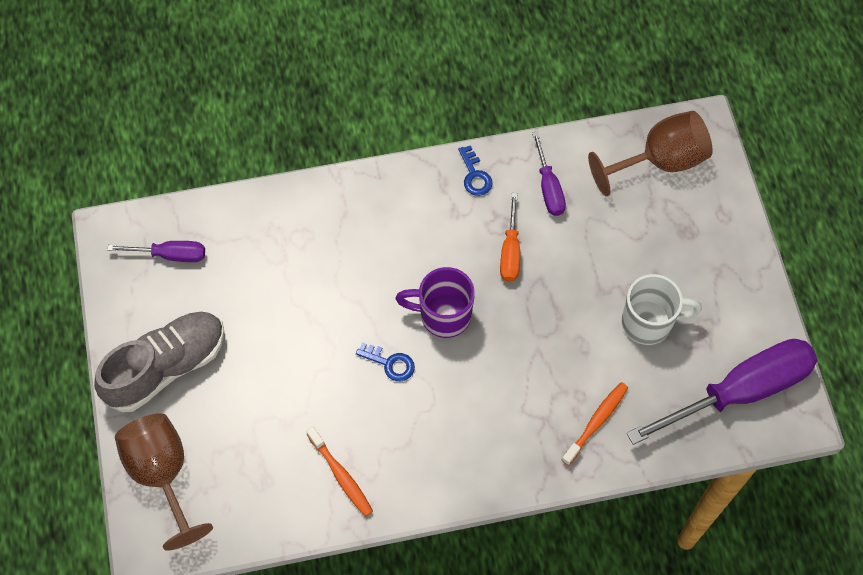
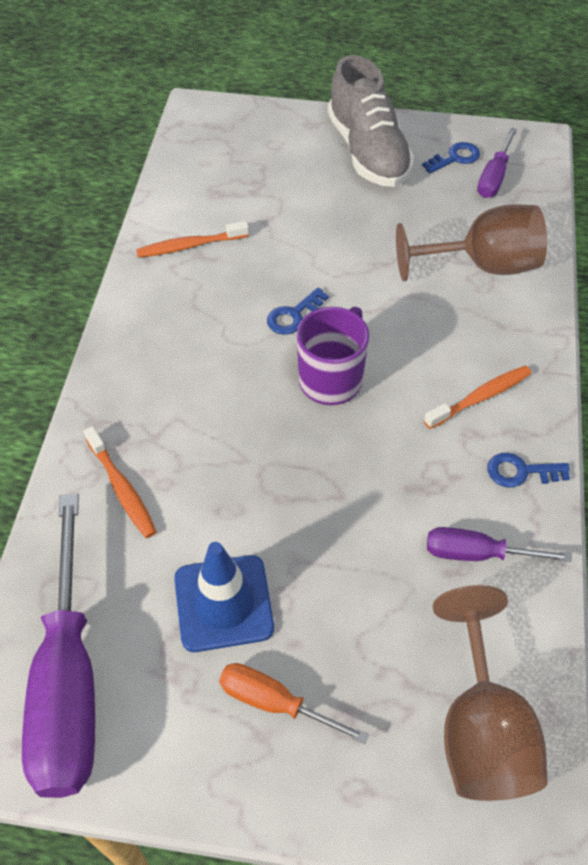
camera: 110 degrees right, 10 degrees down
(153, 292) = (455, 158): none -> blue key
(163, 474) = (260, 130): brown goblet -> brown goblet (482, 265)
(420, 213) = (480, 397): none -> orange toothbrush
(510, 252) = (392, 474): orange screwdriver -> orange screwdriver (274, 702)
(649, 322) = (223, 603): white mug -> blue traffic cone

